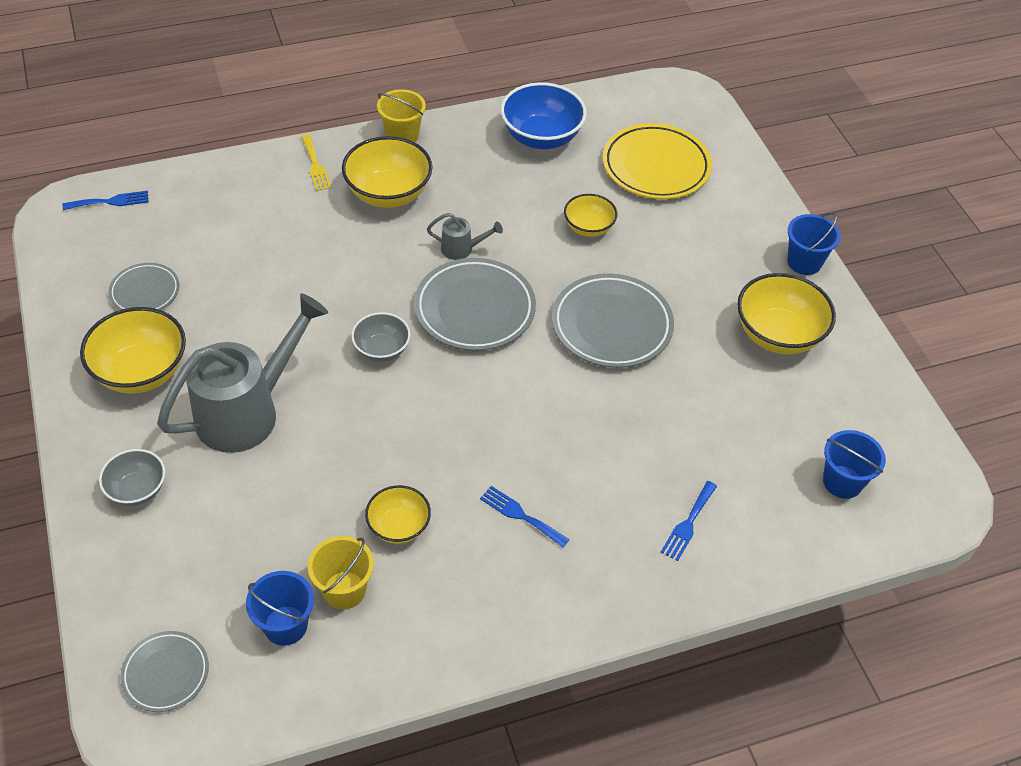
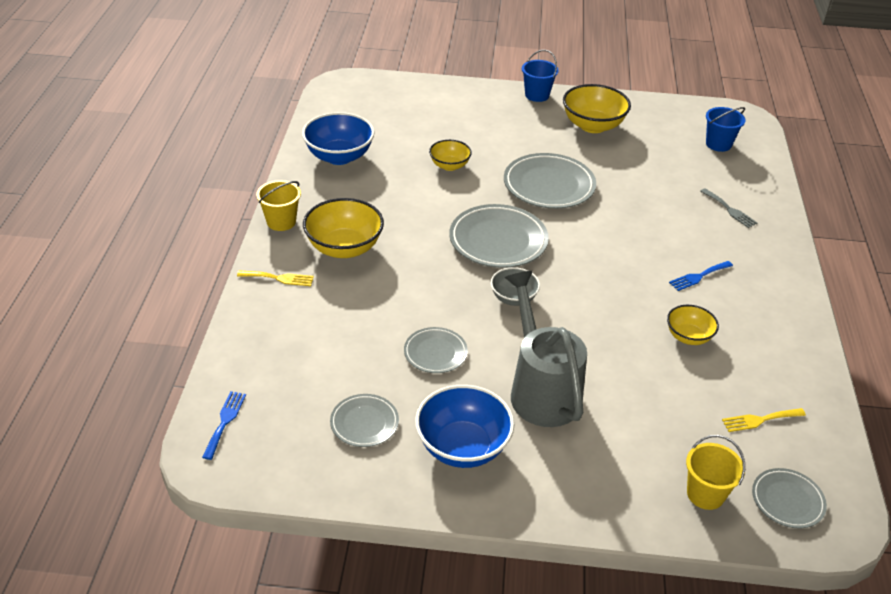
camera: 65 degrees left, 10 degrees down
(137, 489) = (596, 479): grey bowl -> none
(141, 372) = (462, 447): yellow bowl -> blue bowl
(264, 312) = (435, 353): none -> grey plate
(285, 625) = (760, 420): blue bucket -> yellow fork
(344, 590) = (737, 380): yellow bucket -> yellow bucket (705, 494)
(461, 249) = (432, 229): grey watering can -> none
(656, 166) = (409, 119): yellow plate -> none
(688, 523) = (729, 210): blue fork -> grey fork

